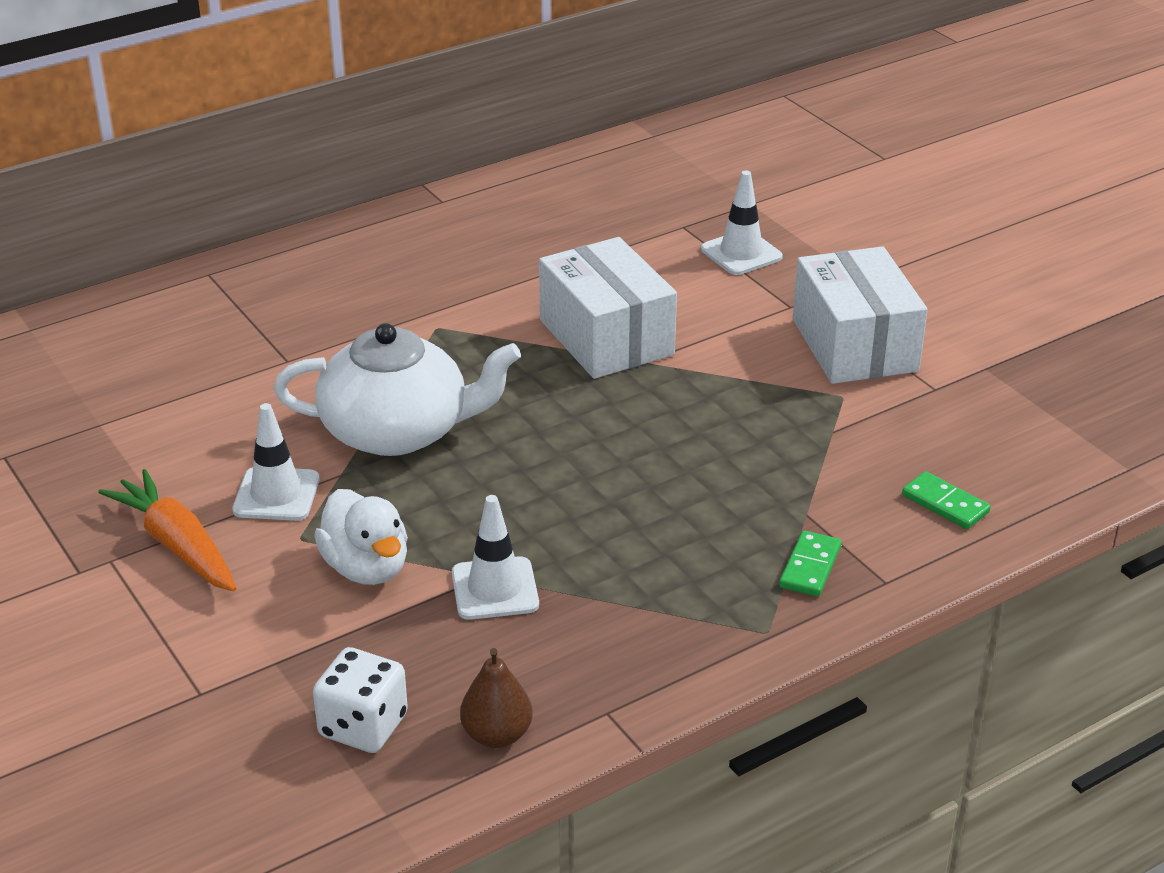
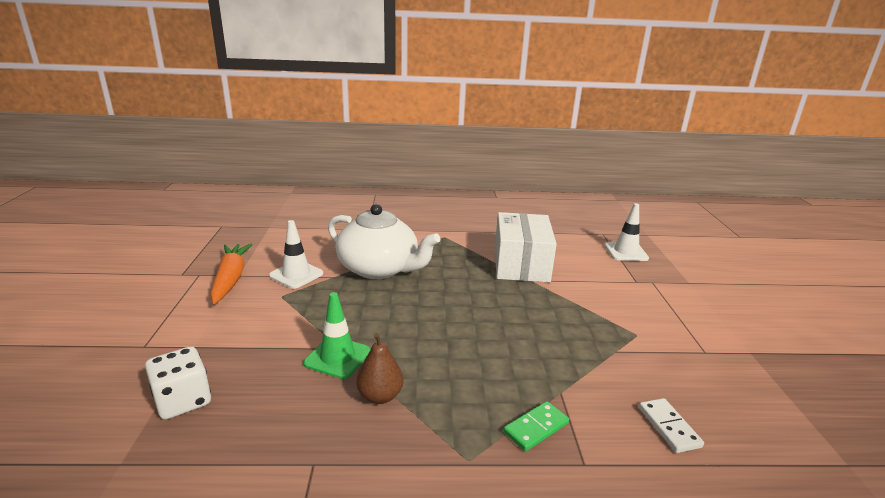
camera: 30 degrees right, 10 degrees down
(366, 568) = (291, 320): white duck -> none
(495, 589) = (337, 357): white traffic cone -> green traffic cone
(497, 735) = (237, 444): brown pear -> brown pear (380, 396)
(854, 345) = (663, 311): white box -> none
(945, 504) = (668, 427): green domino -> white domino

